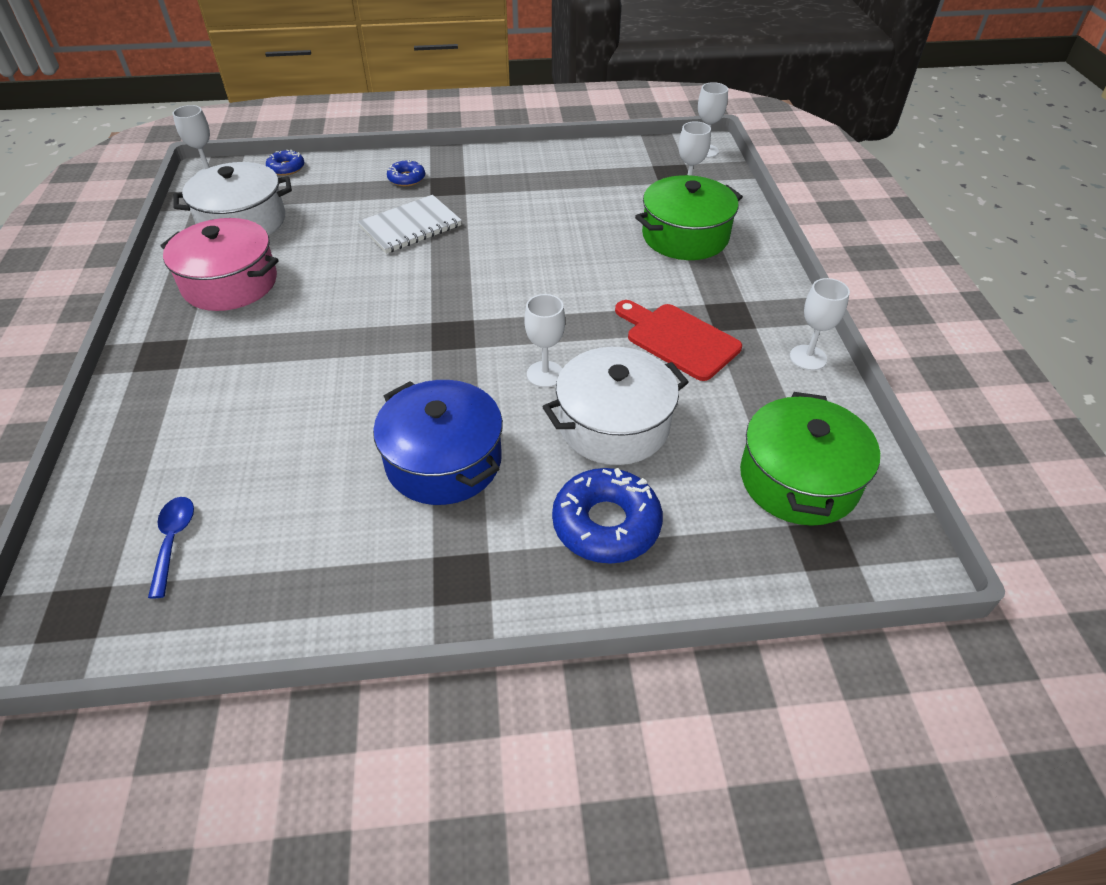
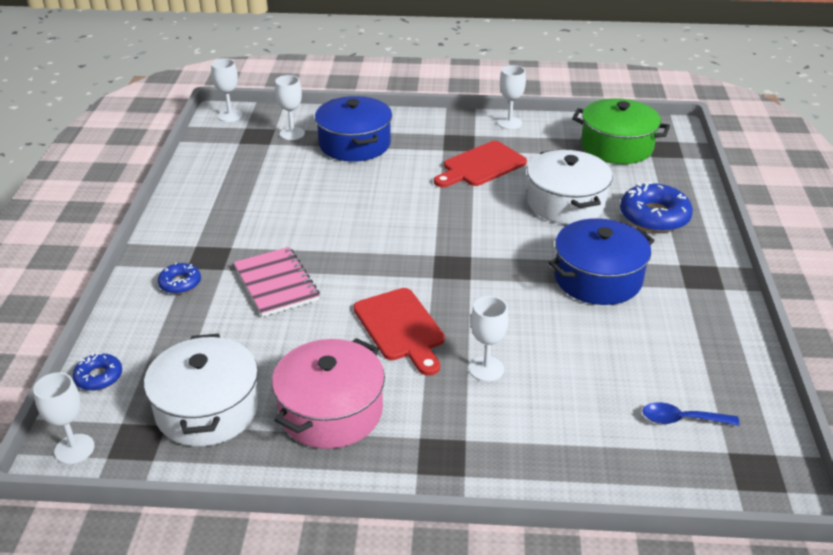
camera: 80 degrees left, 10 degrees down
(344, 309) = (401, 328): none -> red cutting board
(410, 227) = (276, 283): white notebook -> pink notebook
(545, 374) = (510, 226): white goblet -> white goblet (486, 369)
(685, 236) = (354, 144): green pot -> blue pot

